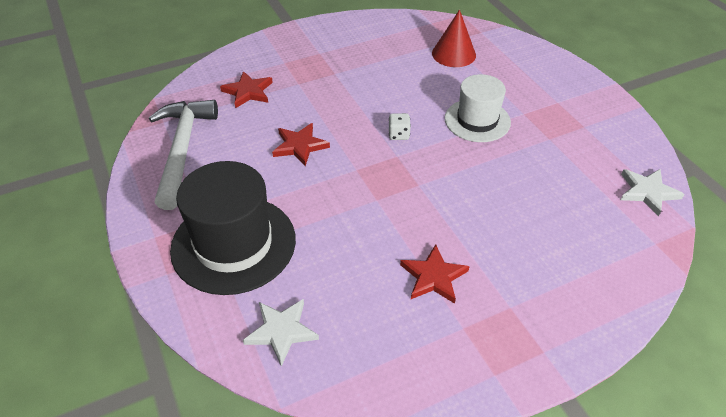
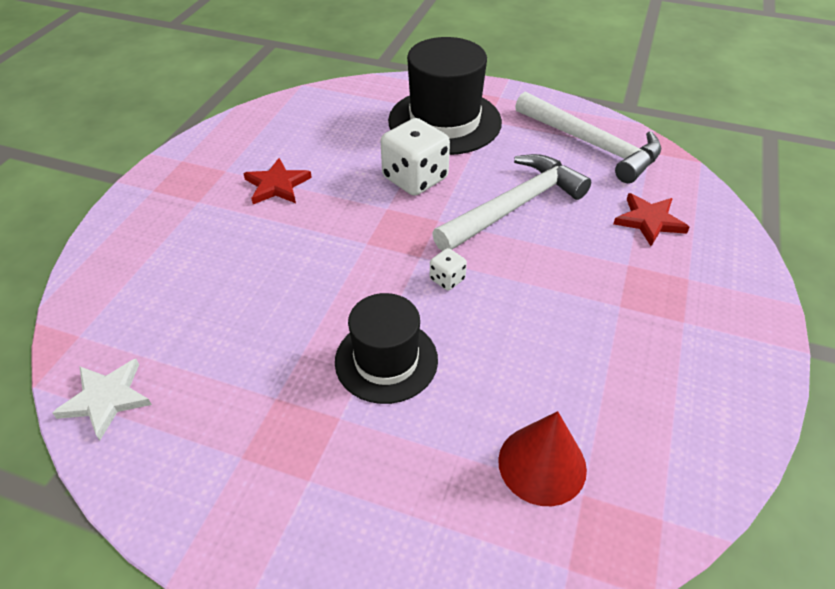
camera: 135 degrees right, 0 degrees up
(281, 331) = (345, 106): white star -> none
(300, 146) = (515, 206): red star -> white hammer
(329, 208) = (415, 178): none -> white dice
(477, 120) = (386, 360): white hat -> black hat

